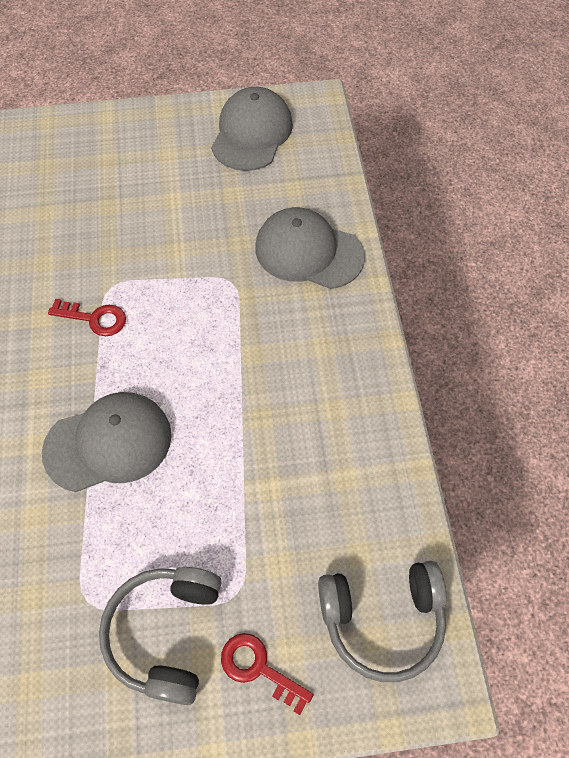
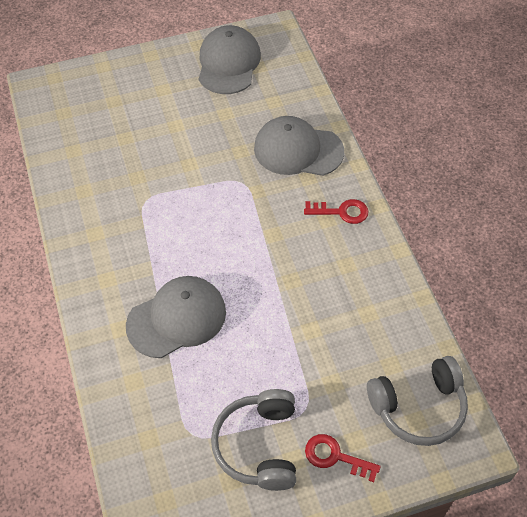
camera: 10 degrees left, 5 degrees down
(94, 318) = (139, 227): red key -> red key (341, 212)

